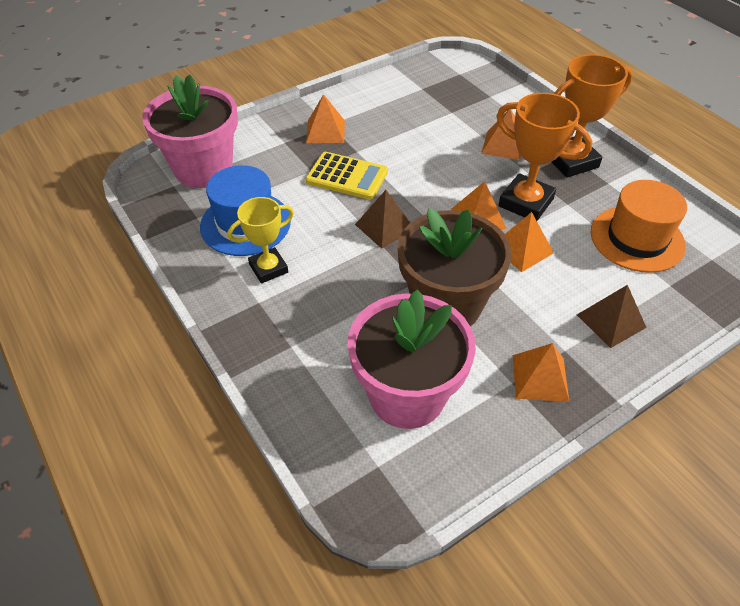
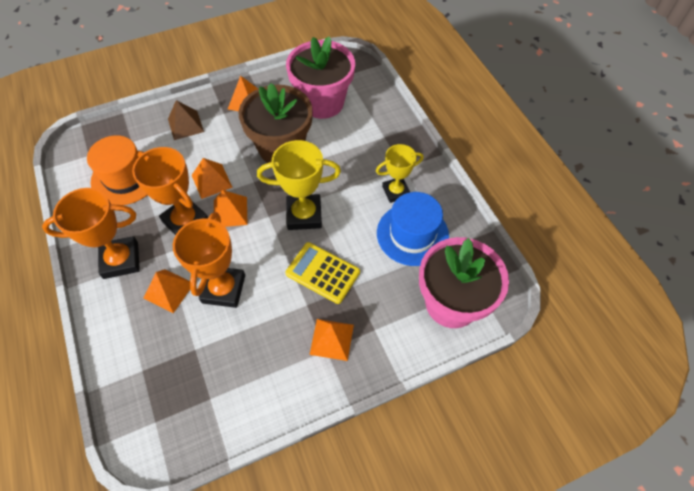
camera: 170 degrees left, 10 degrees up
(385, 227) = (304, 215): brown pyramid -> yellow trophy
(448, 152) = (223, 289): none -> orange trophy

